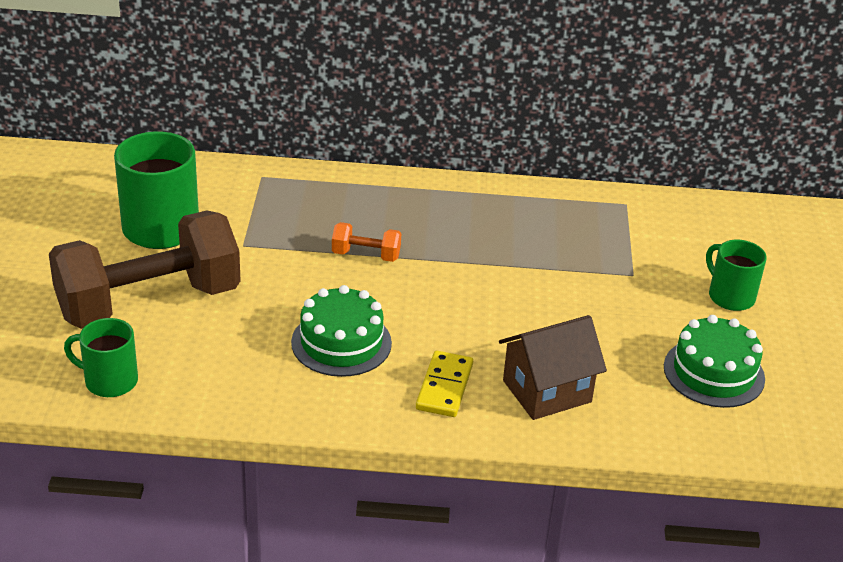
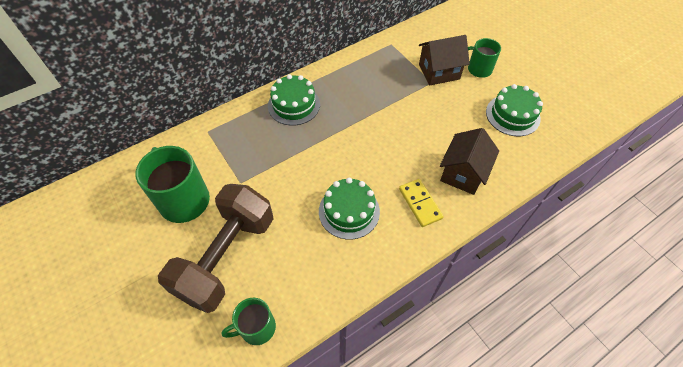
camera: 35 degrees left, 20 degrees up
(366, 255) = (308, 148): orange dumbbell -> none
(401, 203) = (294, 105): none -> green cake
(660, 269) = (439, 72): none -> brown house

